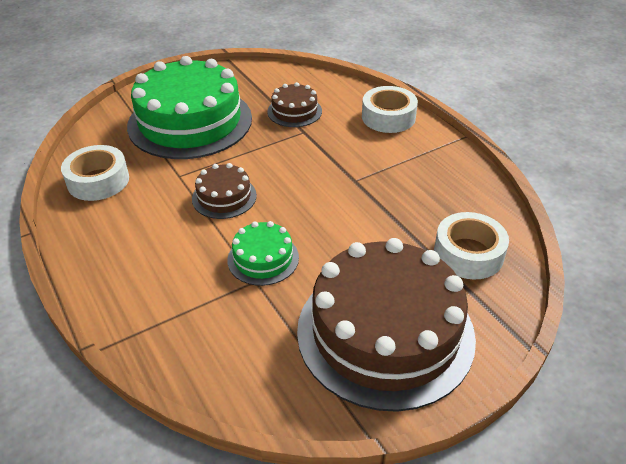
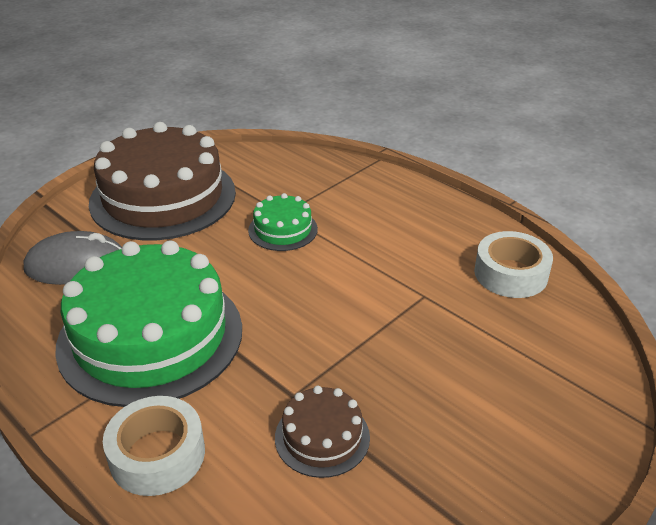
camera: 165 degrees right, 5 degrees down
(190, 122) = (475, 382): green cake -> green cake (150, 336)
(224, 197) = (354, 279): brown cake -> none
(468, 253) = (76, 264): white tape -> grey mouse

